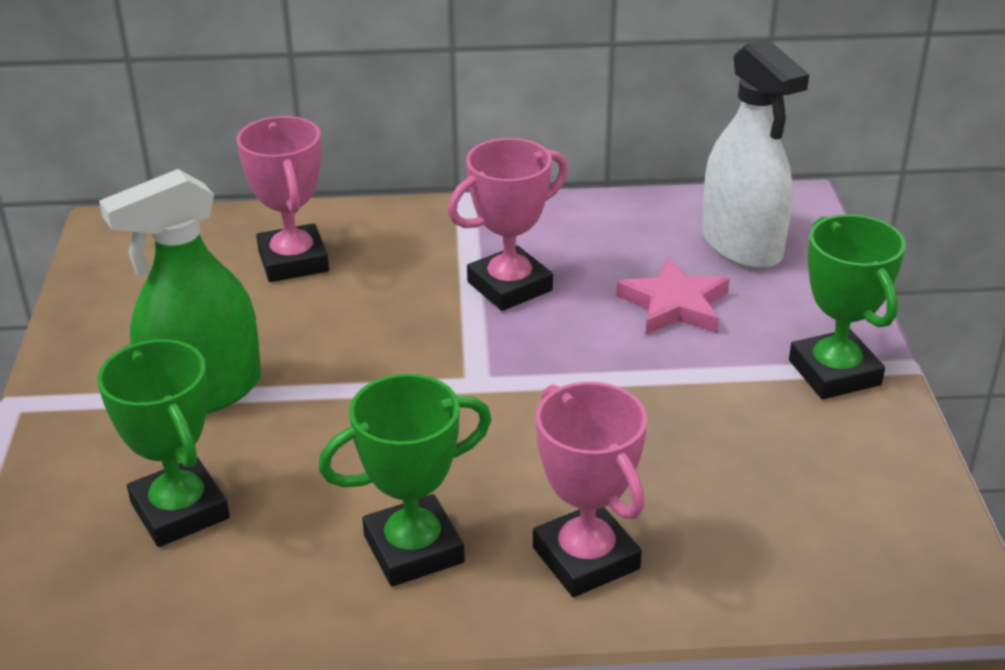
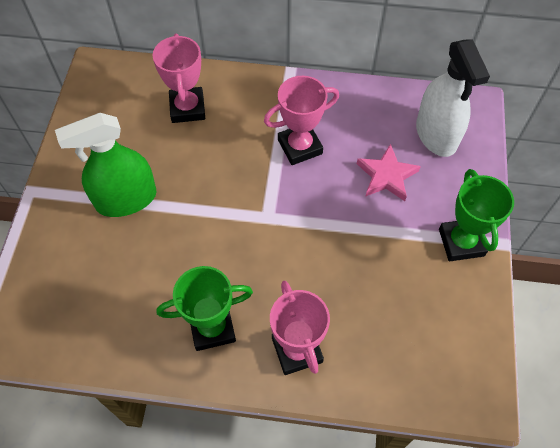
camera: 10 degrees right, 25 degrees up
(180, 510) = (102, 280): green trophy -> none

